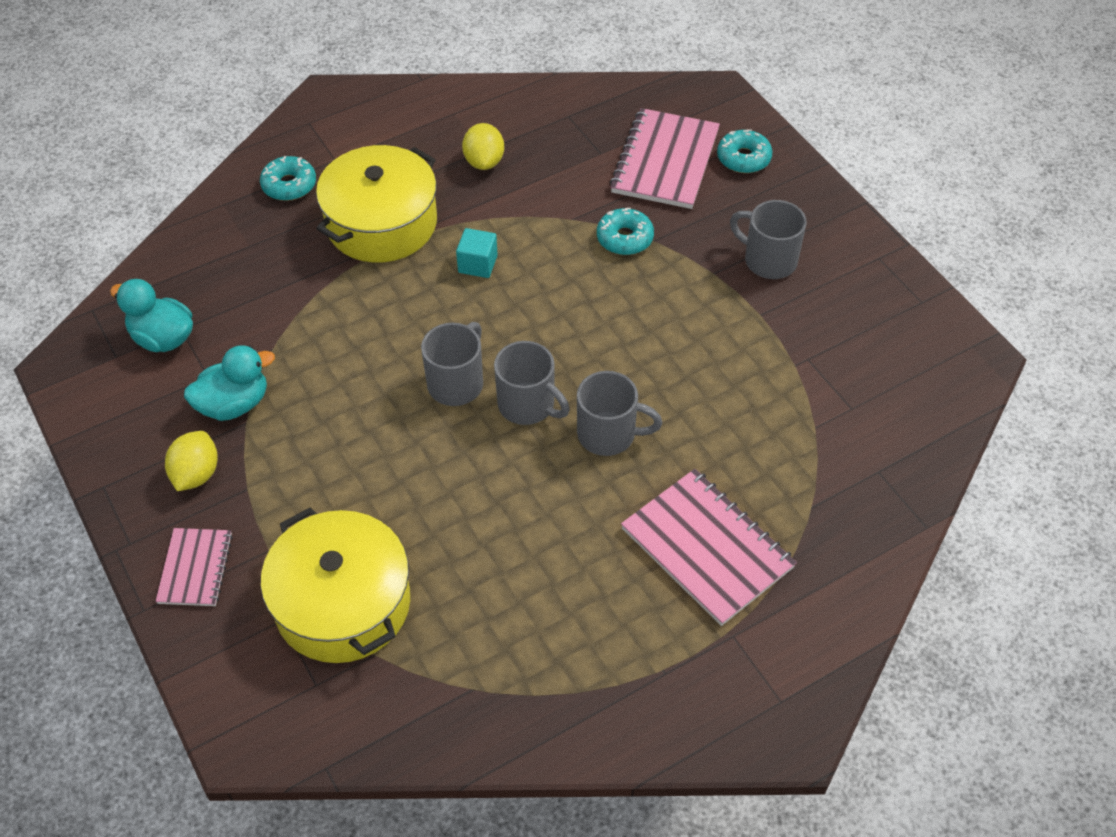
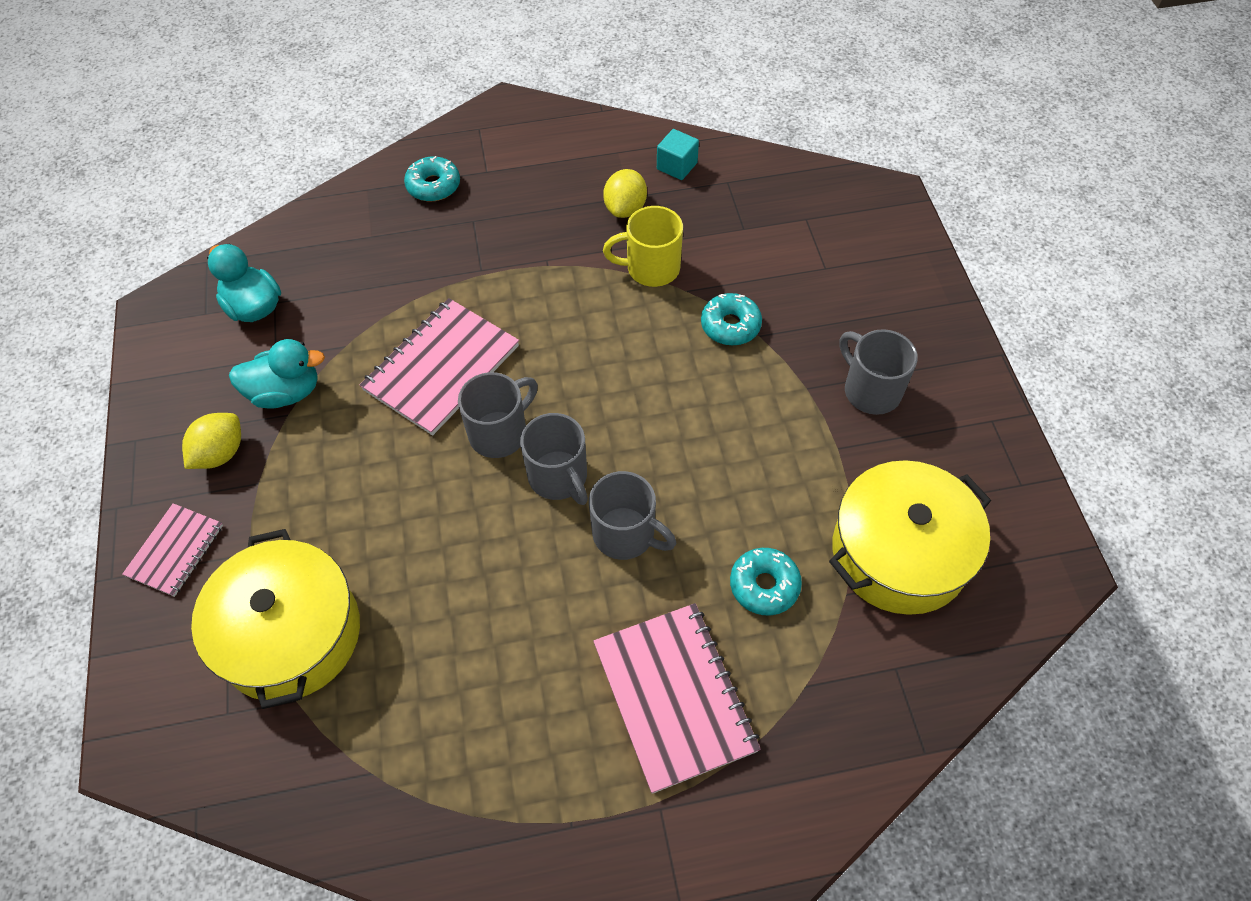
camera: 20 degrees right, 5 degrees up
(381, 223) = (501, 246): yellow pot -> yellow pot (899, 553)
(477, 264) = (574, 313): turquoise cube -> turquoise cube (677, 166)
(531, 208) = (651, 268): none -> yellow mug
(665, 161) = (805, 254): pink notebook -> pink notebook (441, 368)
(743, 158) = (888, 271): turquoise donut -> turquoise donut (764, 585)

